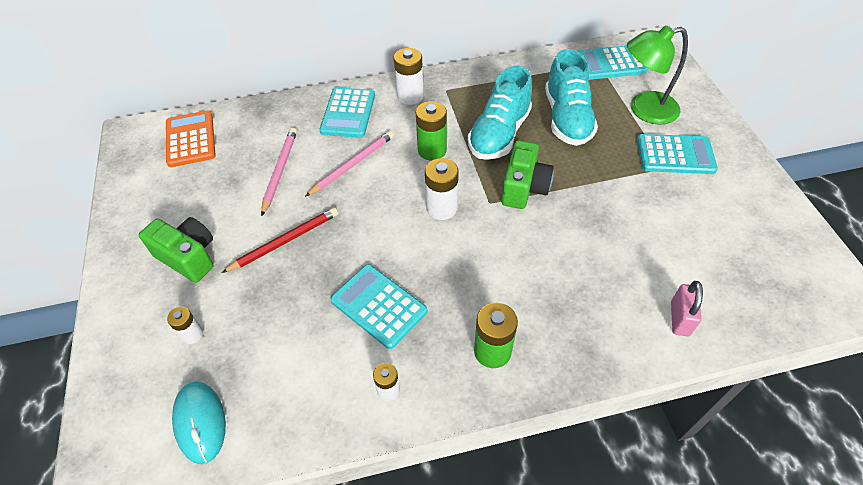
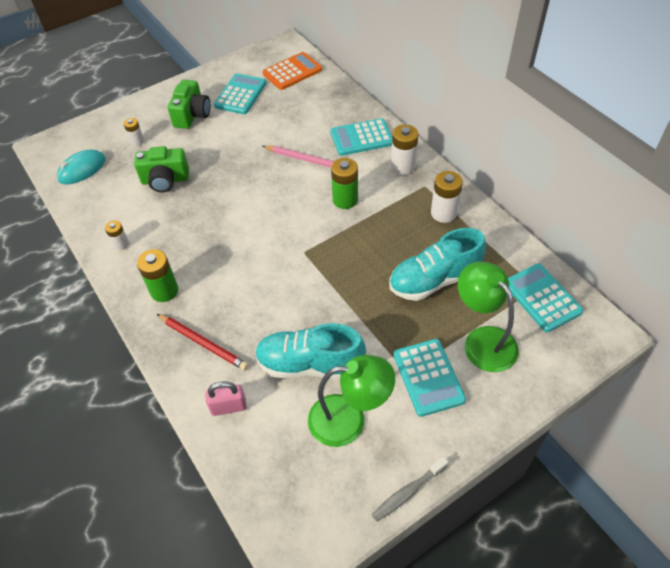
camera: 70 degrees right, 0 degrees up
(279, 171) = (283, 125): pink pencil -> none
(284, 241) = (221, 152): red pencil -> red pencil (203, 343)
(379, 306) = (183, 218): turquoise calculator -> turquoise calculator (240, 94)
(441, 208) = (285, 224): white battery -> white battery (443, 213)
(499, 134) = (387, 237): turquoise shoe -> turquoise shoe (309, 364)
(524, 188) = (330, 270): green camera -> green camera (165, 180)
(711, 222) = (349, 419): none -> green lamp
(791, 202) = (408, 492): none -> grey toothbrush

